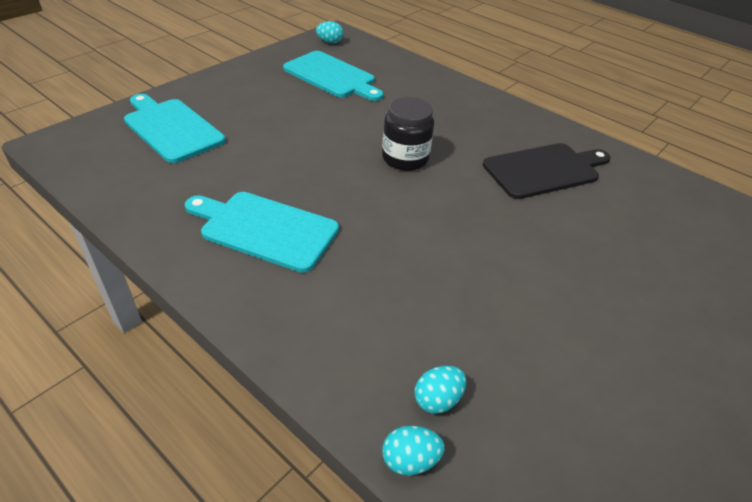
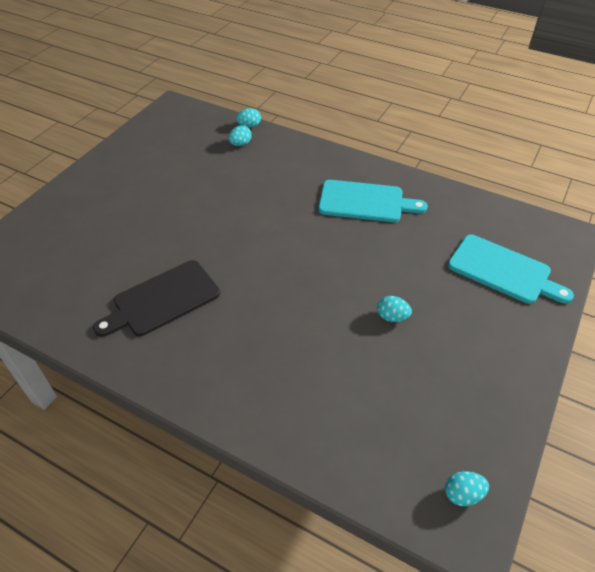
camera: 170 degrees right, 5 degrees up
(315, 117) = (392, 317): none -> turquoise egg
(332, 76) = (413, 398): turquoise cutting board -> none
(405, 158) = (290, 284): black jar -> none

